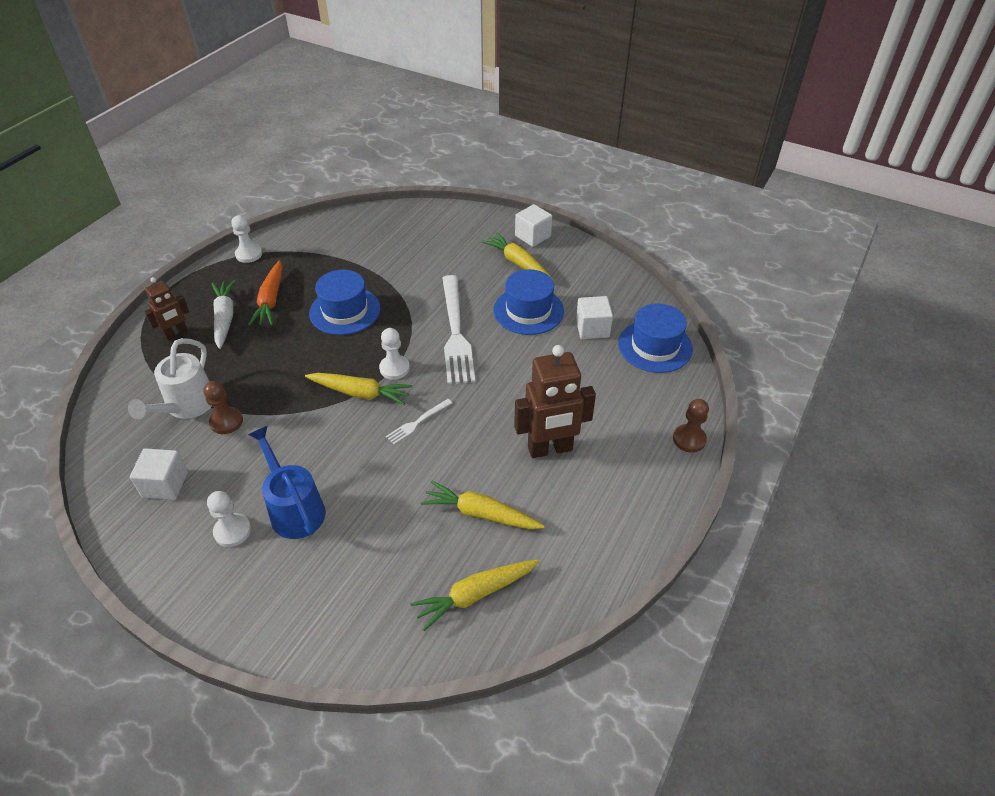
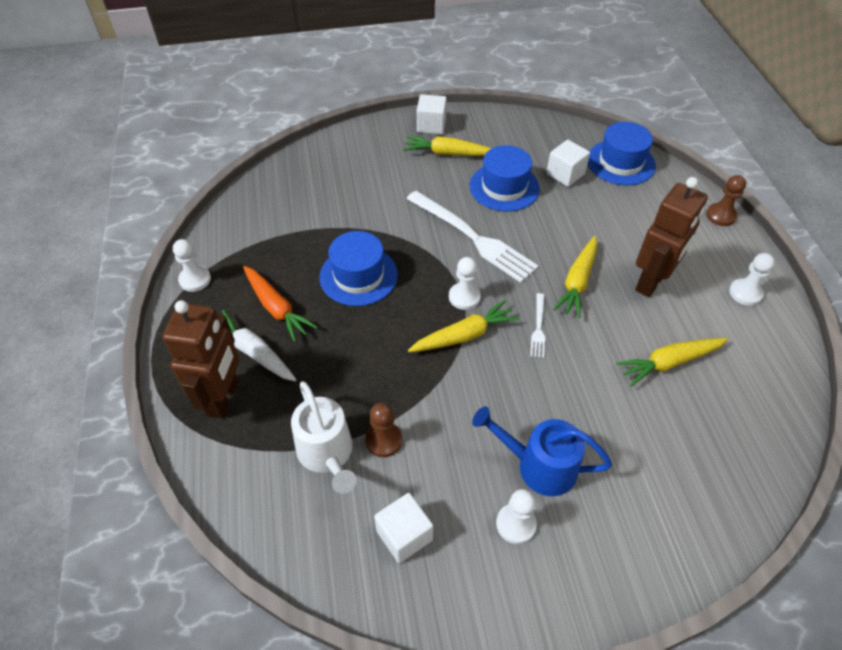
camera: 40 degrees left, 5 degrees up
(176, 334) = (223, 398): brown robot -> brown robot, size x1.73
(475, 595) = (740, 423): yellow carrot -> yellow carrot (577, 282)
(621, 510) = (745, 293): none -> white pawn

